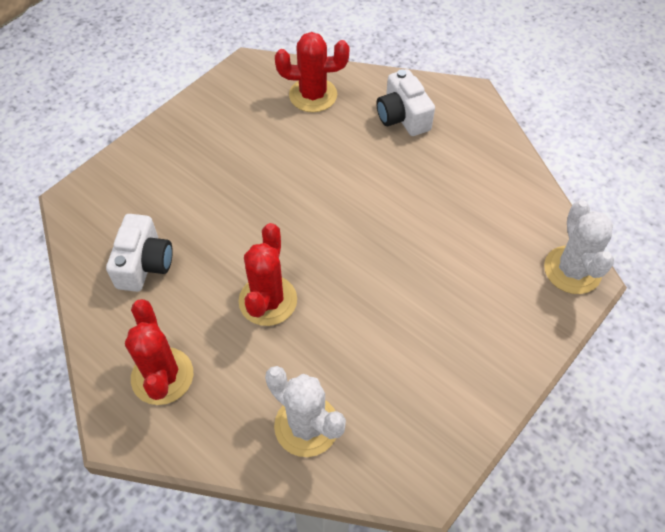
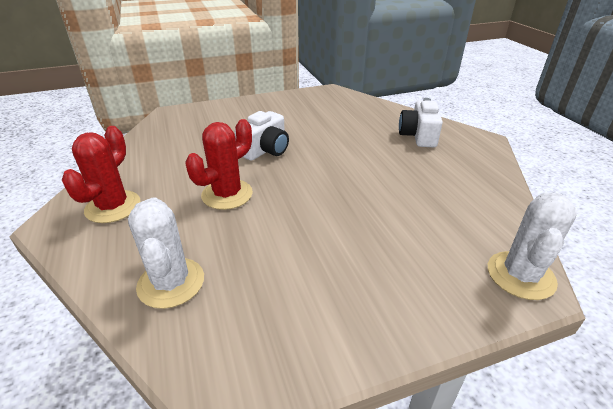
camera: 30 degrees right, 20 degrees down
(144, 264) = (172, 150): white camera -> white camera (265, 150)
(313, 95) = (360, 111): red cactus -> none

